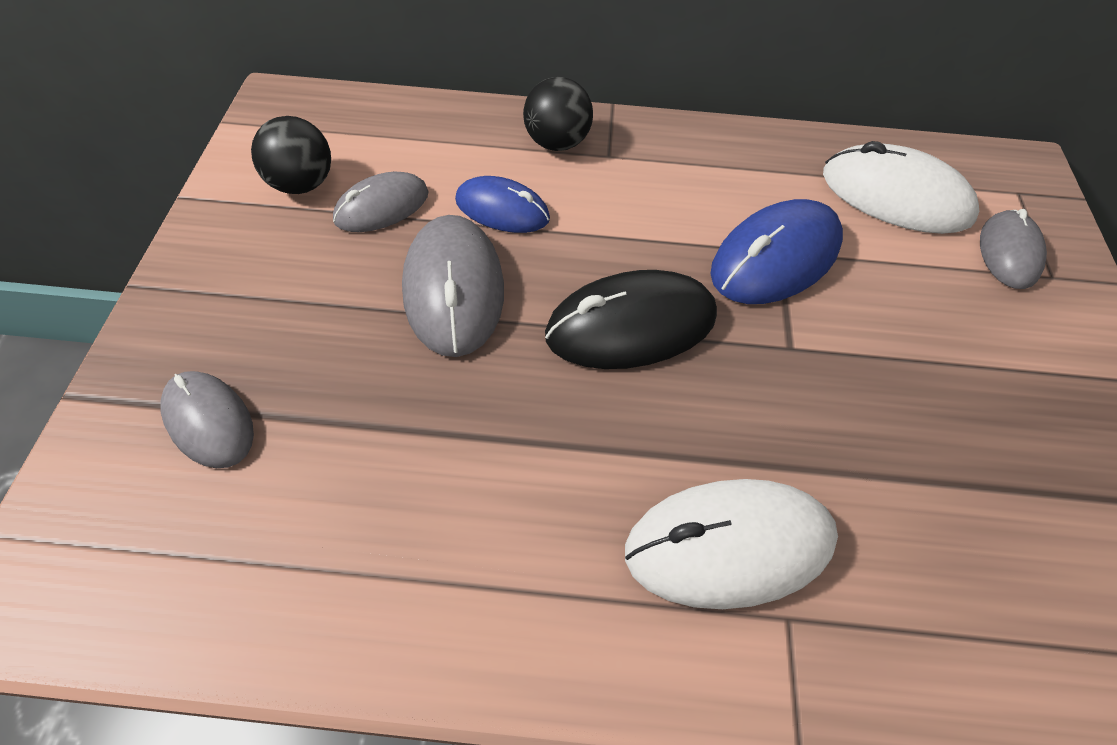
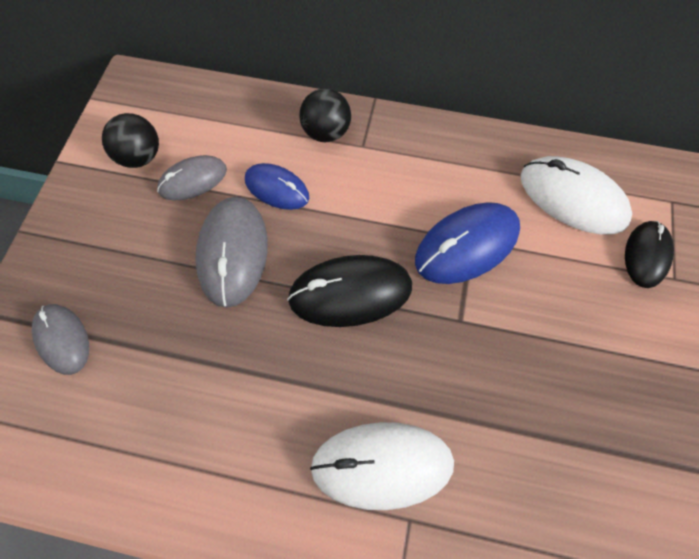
camera: 10 degrees right, 10 degrees up
(1009, 253) = (646, 255): grey mouse -> black mouse

